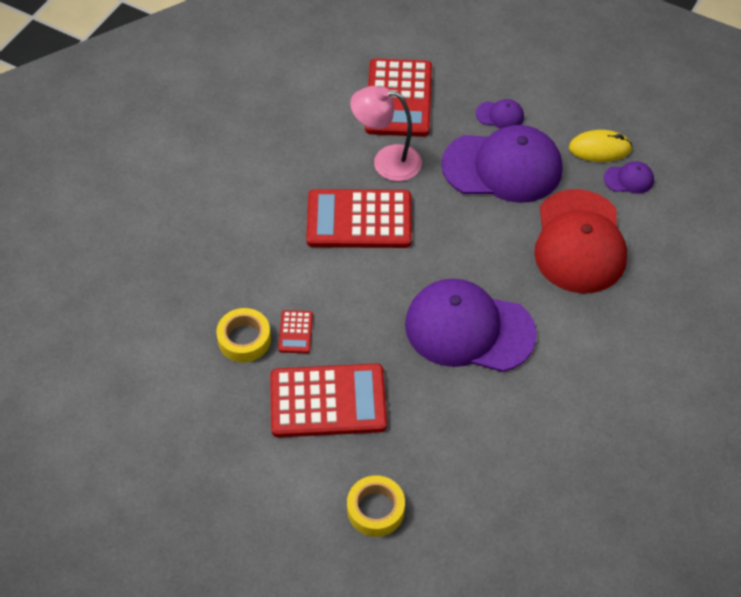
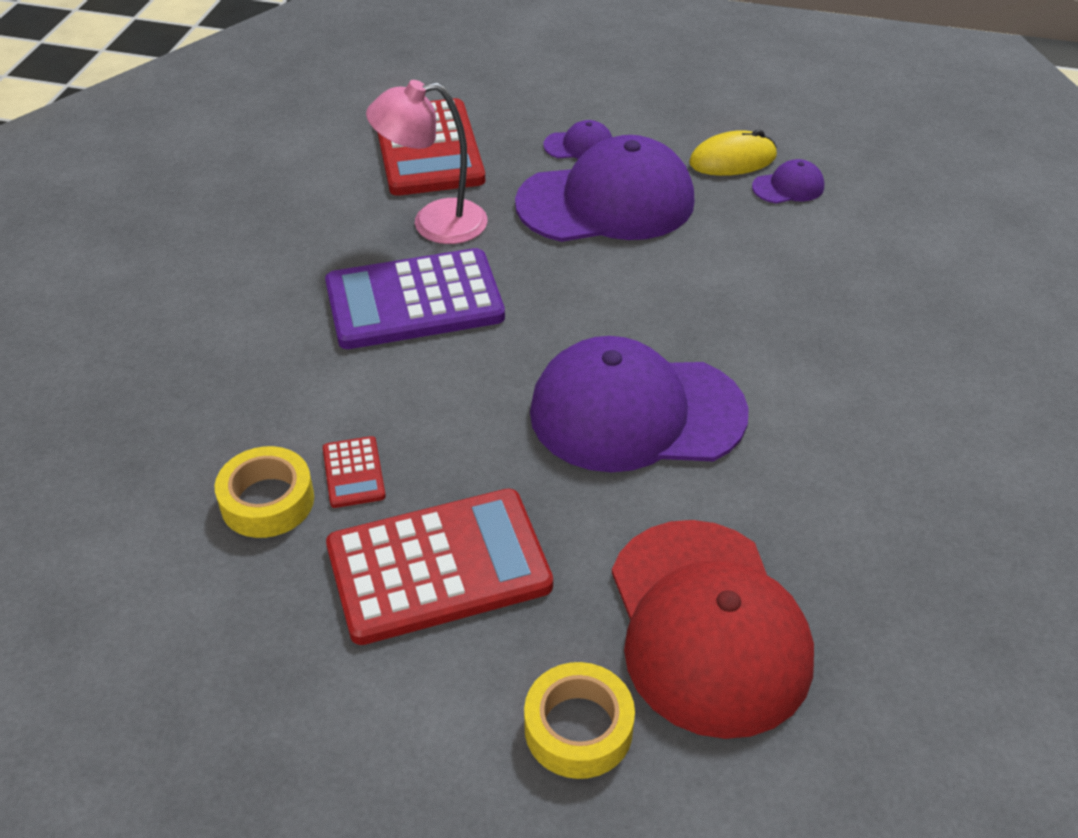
camera: 15 degrees left, 10 degrees down
(359, 220) = (414, 301): red calculator -> purple calculator
(579, 242) = (754, 270): red cap -> red cap (708, 626)

